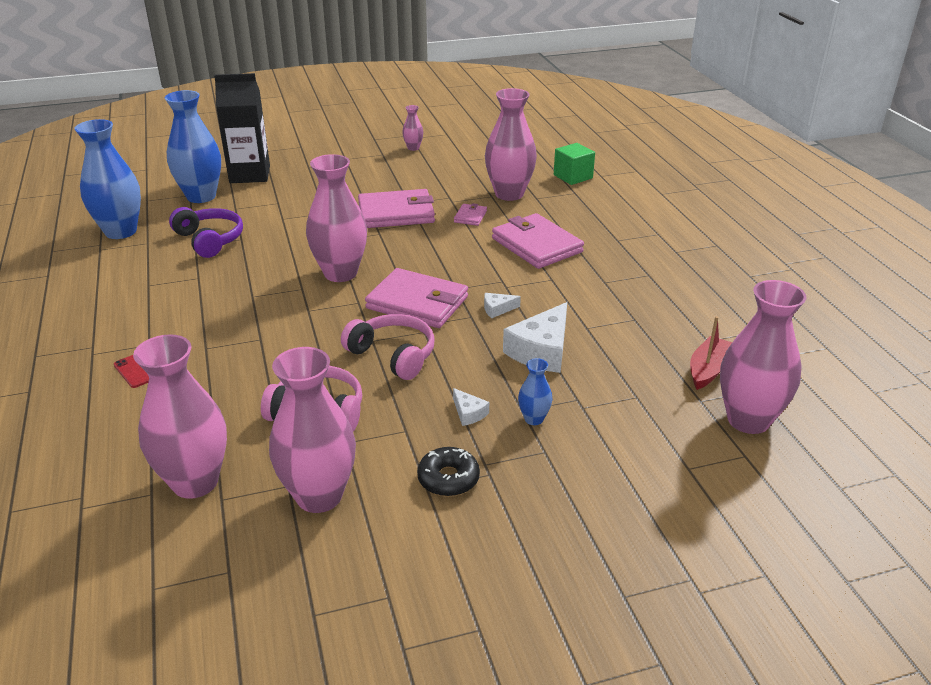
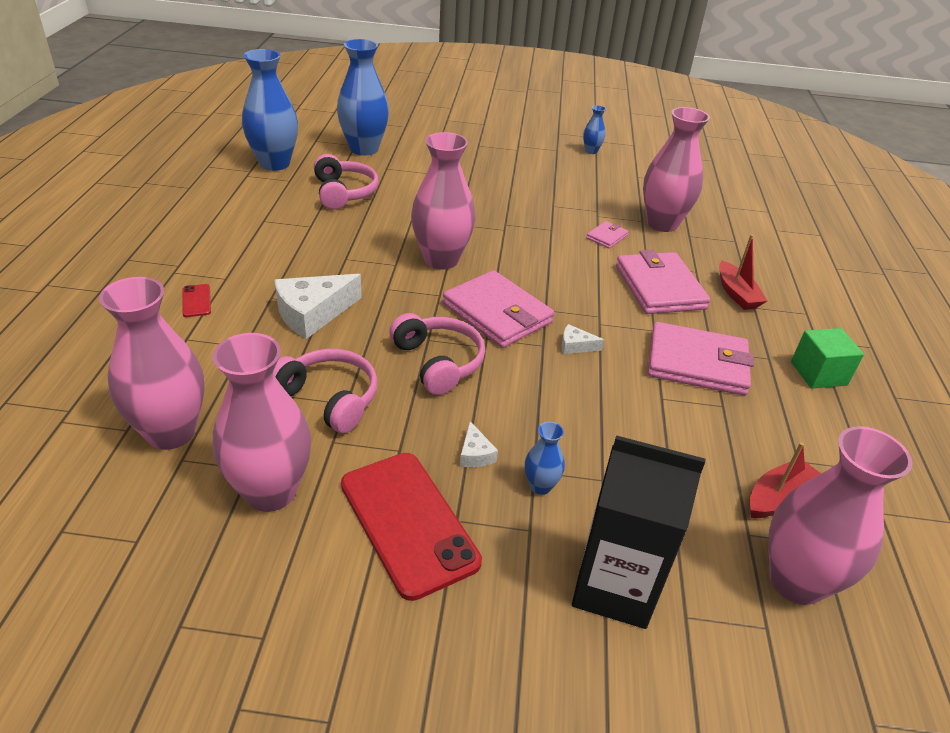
camera: 20 degrees right, 5 degrees up
(209, 240) = (344, 192): purple headphones -> pink headphones
(250, 174) = (420, 139): black carton -> black carton (614, 587)
(396, 213) = (534, 213): pink wallet -> pink wallet (697, 363)
(413, 148) = (591, 151): pink vase -> blue vase
(448, 479) = (408, 522): black donut -> red phone
(541, 350) = (595, 408): white cheese -> white cheese (312, 313)
(573, 176) = (743, 223): green cube -> green cube (818, 373)
(598, 233) = (736, 294): none -> red boat

